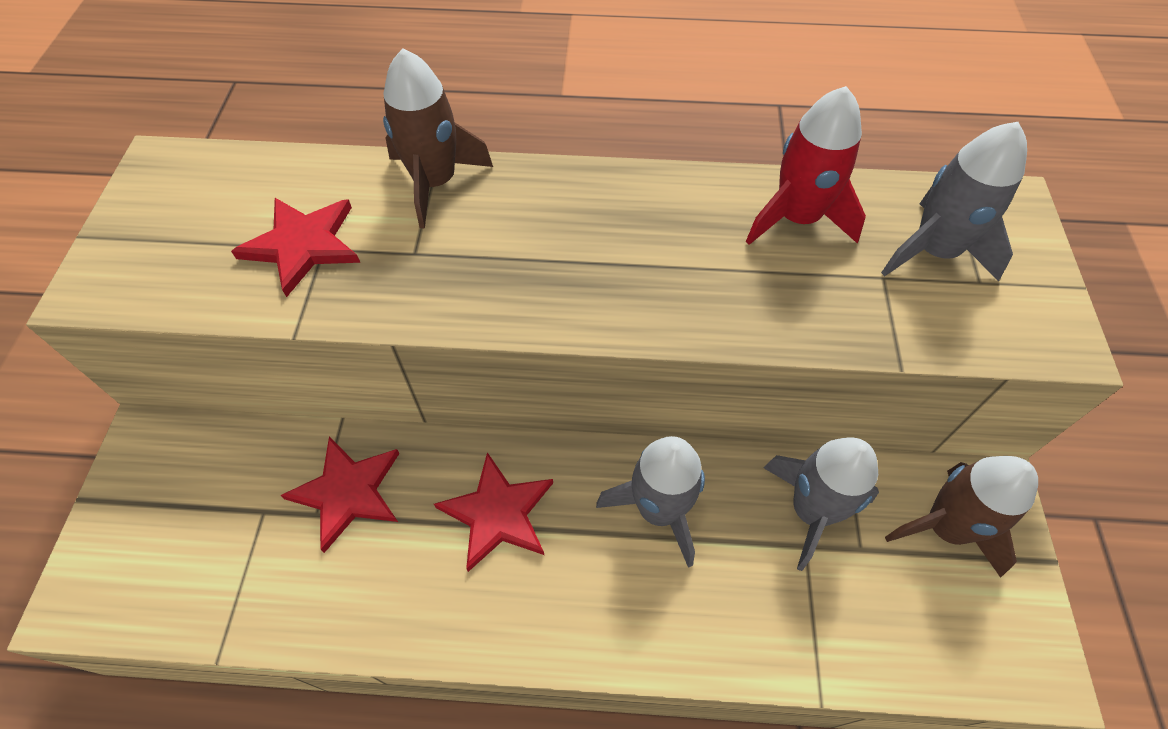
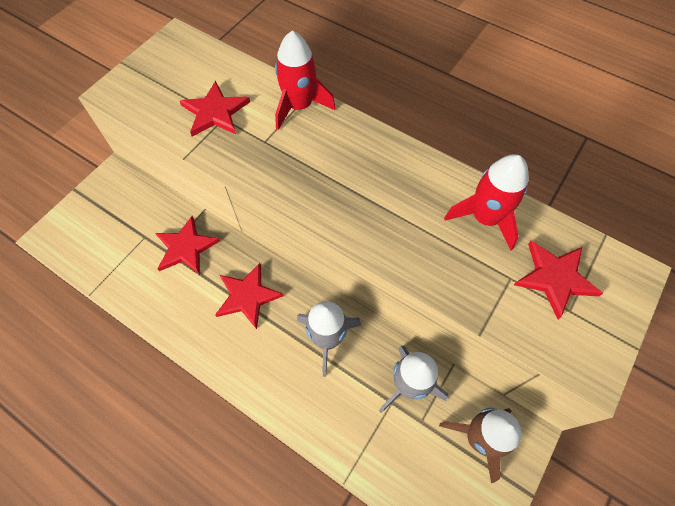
camera: 30 degrees right, 5 degrees up
(435, 183) = (299, 106): brown rocket -> red rocket
(934, 251) = (555, 278): grey rocket -> red star

